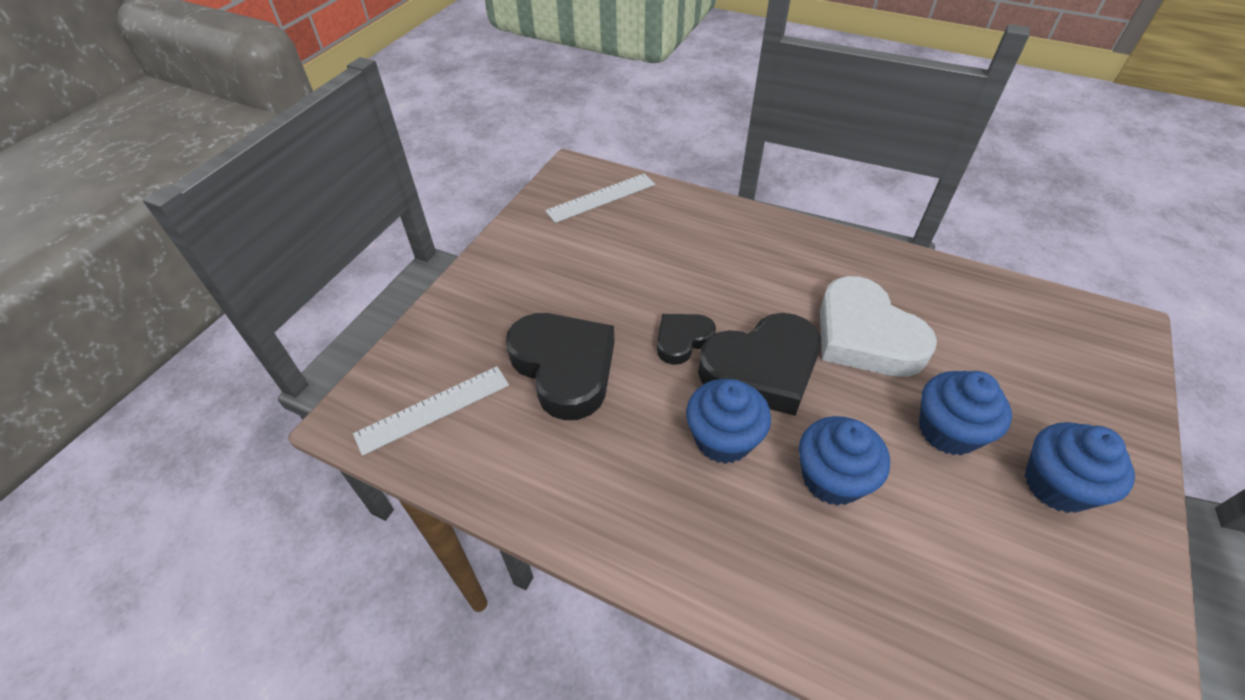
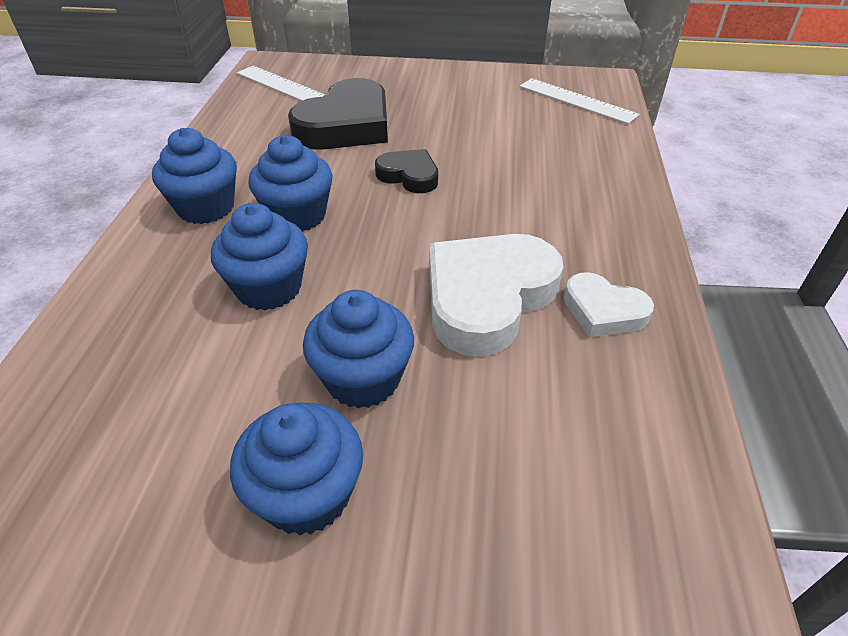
camera: 70 degrees right, 5 degrees down
(684, 520) = (206, 208): none -> blue cupcake
(762, 369) = (395, 227): black heart -> none
(887, 281) = (603, 311): none -> white heart

